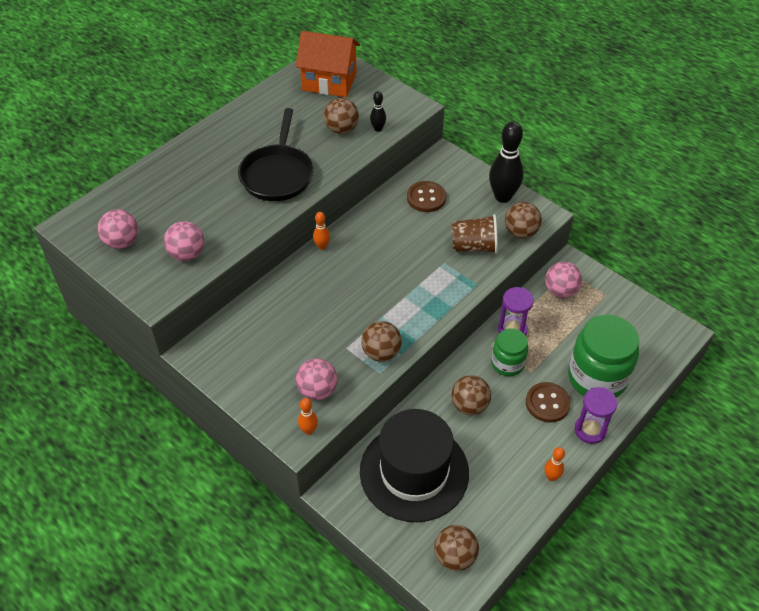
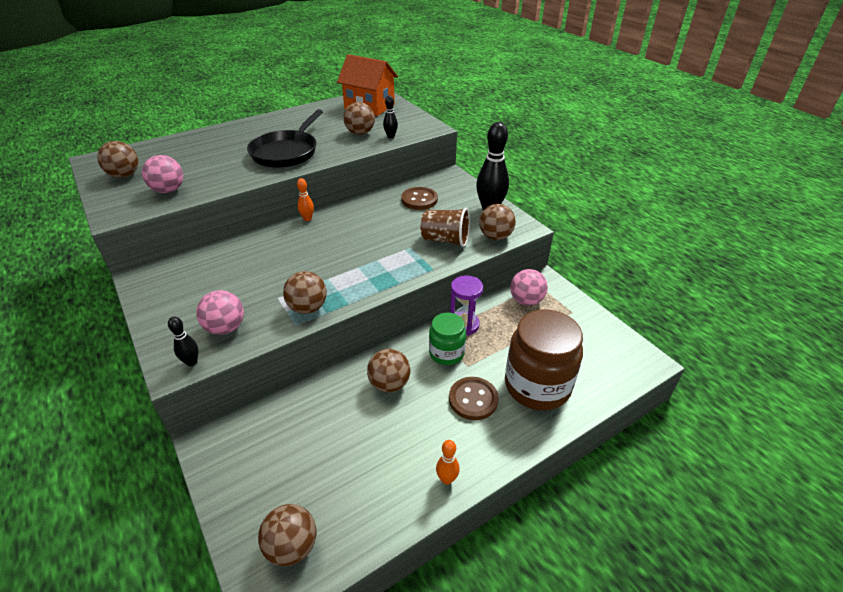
camera: 15 degrees right, 10 degrees down
(122, 242) = (124, 175): pink ball -> brown ball
(308, 430) = (191, 362): orange bowling pin -> black bowling pin
(414, 472) = (298, 437): black hat -> none
(590, 430) = (511, 438): purple hourglass -> none
(597, 378) = (537, 386): green jar -> brown jar

